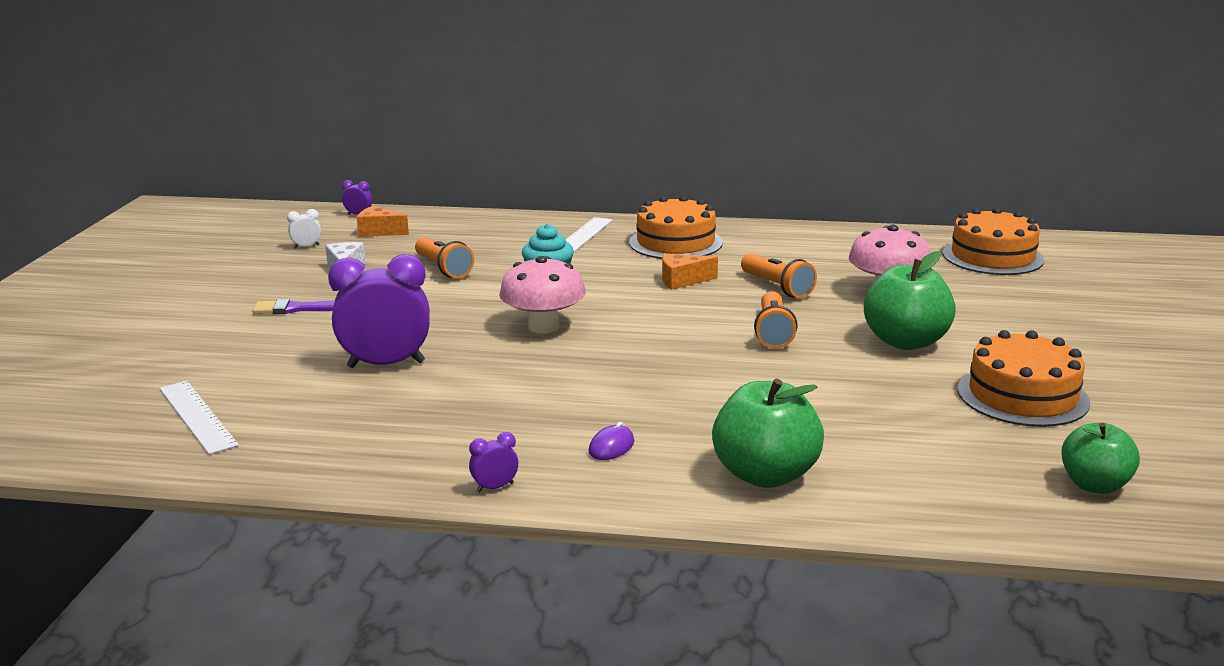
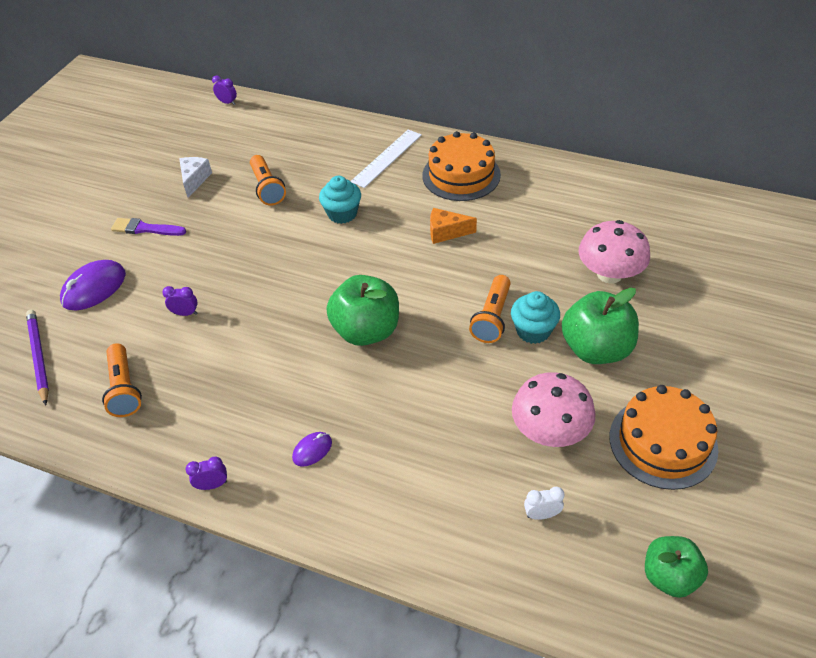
camera: 15 degrees right, 25 degrees up
(197, 416) = (39, 357): white ruler -> purple pencil
(250, 357) = (94, 288): none -> purple mouse
(306, 246) = (176, 143): white clock -> white clock (542, 514)
(379, 232) = (235, 129): orange cheese -> none
(386, 364) = (185, 313): purple clock -> purple clock, size x0.42
(544, 327) = (316, 281): pink mushroom -> pink mushroom (550, 431)
(765, 475) = (413, 509): green apple -> green apple (366, 331)
(777, 287) = (520, 253): orange flashlight -> orange flashlight (124, 389)
(826, 336) = (533, 331): none -> turquoise cupcake
(992, 256) = (725, 233): orange cake -> none

